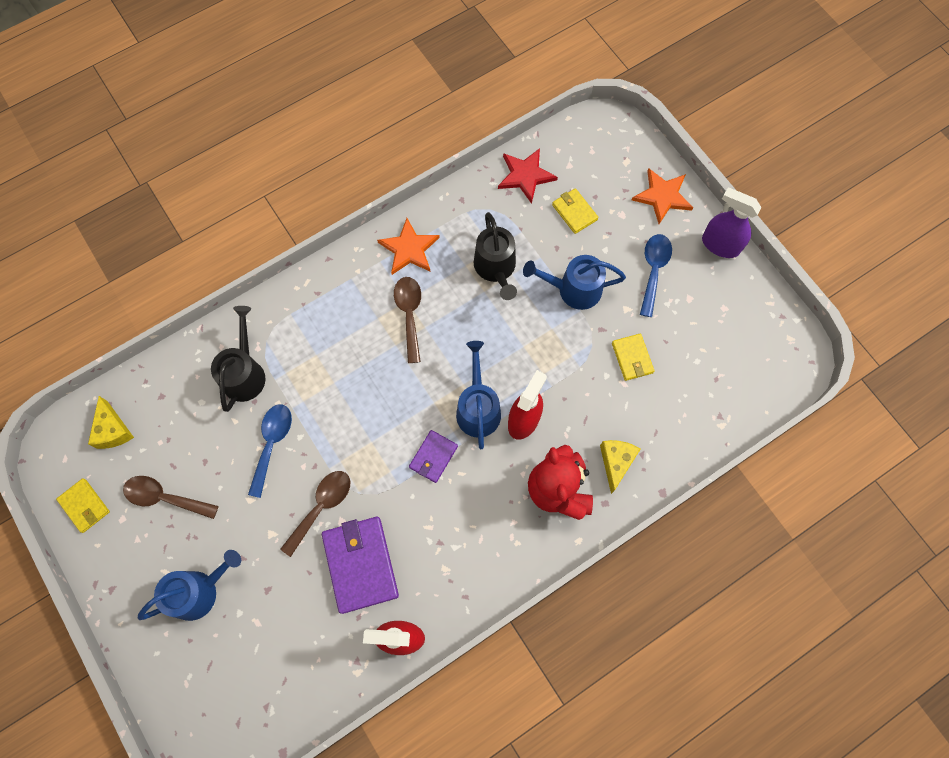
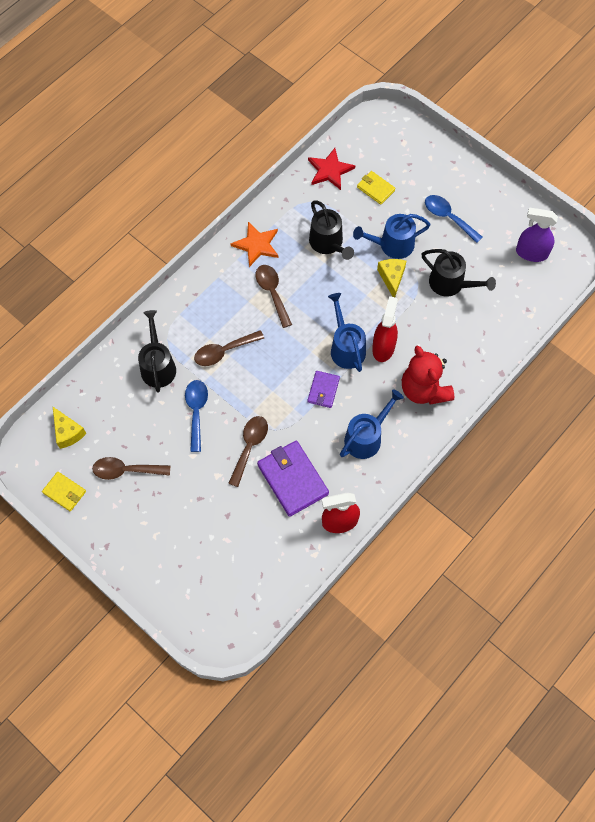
camera: 15 degrees left, 5 degrees down
(199, 591) = (175, 529): blue watering can -> blue watering can (366, 437)
(328, 375) = (223, 351): none -> brown spoon
(616, 462) = (461, 360): yellow cheese -> yellow cheese (392, 278)
(632, 358) = (451, 284): yellow wallet -> black watering can
(653, 270) = (448, 217): blue spoon -> blue spoon turned 45 degrees counterclockwise
(662, 196) = (439, 162): orange star -> none
(720, 245) = (492, 187): purple spray bottle -> purple spray bottle (531, 253)

